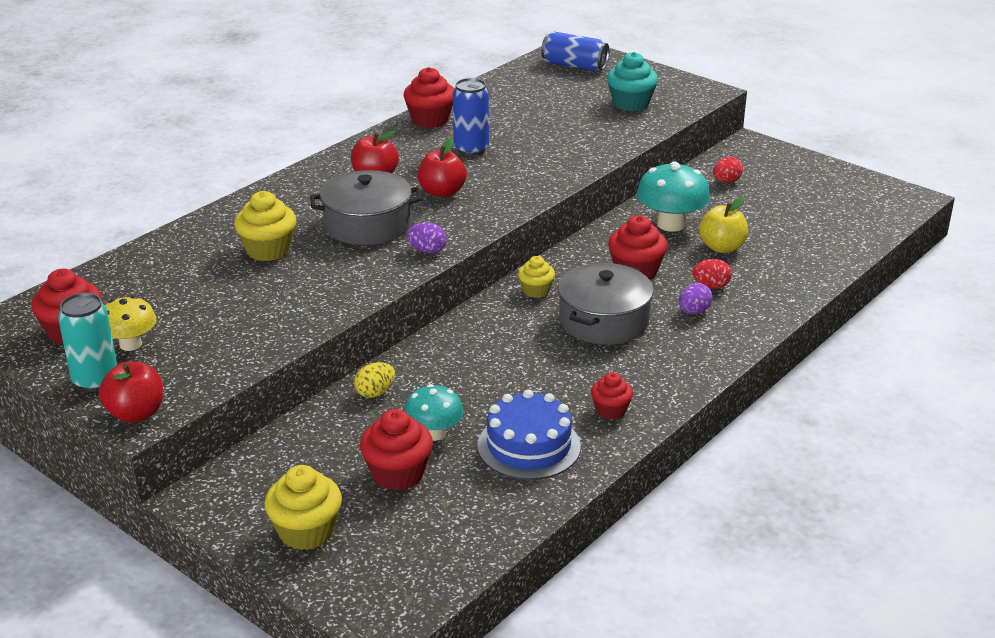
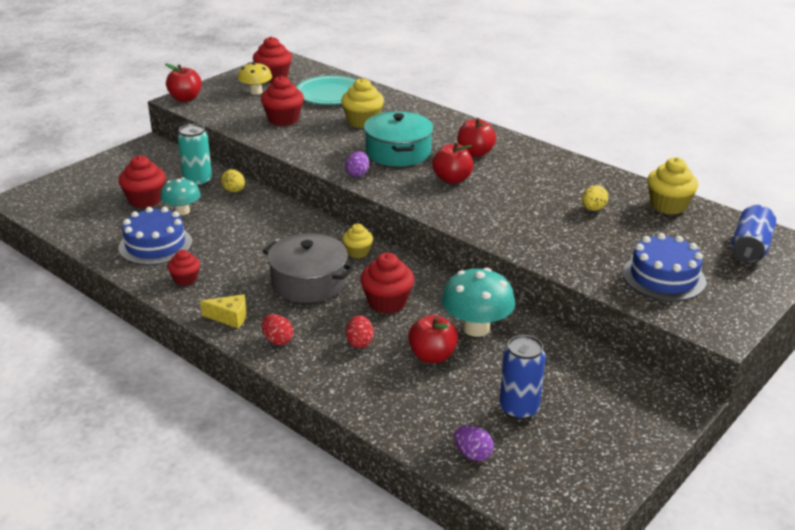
camera: 90 degrees right, 0 degrees up
(95, 381) = (221, 87): turquoise can -> turquoise can (198, 181)
(161, 277) = (330, 94): none -> turquoise plate
(306, 532) = (104, 175): yellow cupcake -> yellow cupcake (668, 205)
(367, 225) = (398, 152): grey pot -> turquoise pot
(430, 120) = (588, 173): red cupcake -> red cupcake (283, 119)
(471, 149) = (534, 191): blue can -> blue can (519, 409)
(509, 123) = (593, 209): none -> yellow egg
(630, 104) = (663, 277): turquoise cupcake -> blue cake
(685, 369) = (230, 317): none -> yellow cheese
(693, 312) = (316, 329): purple egg -> purple egg (472, 454)
(722, 247) = (432, 356): yellow apple -> red apple
(726, 182) = (576, 373): red egg -> red egg (277, 340)

